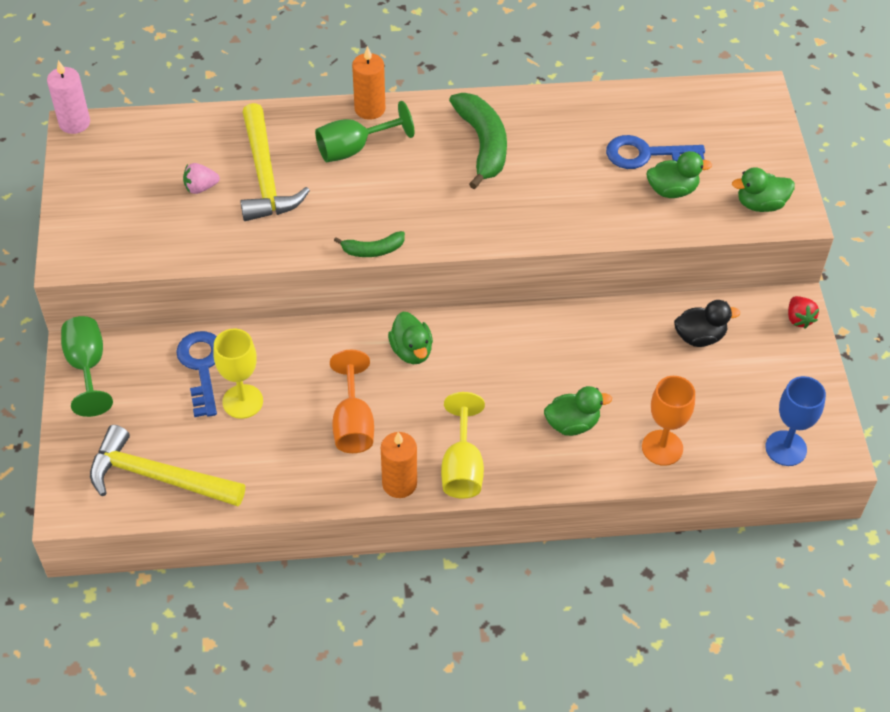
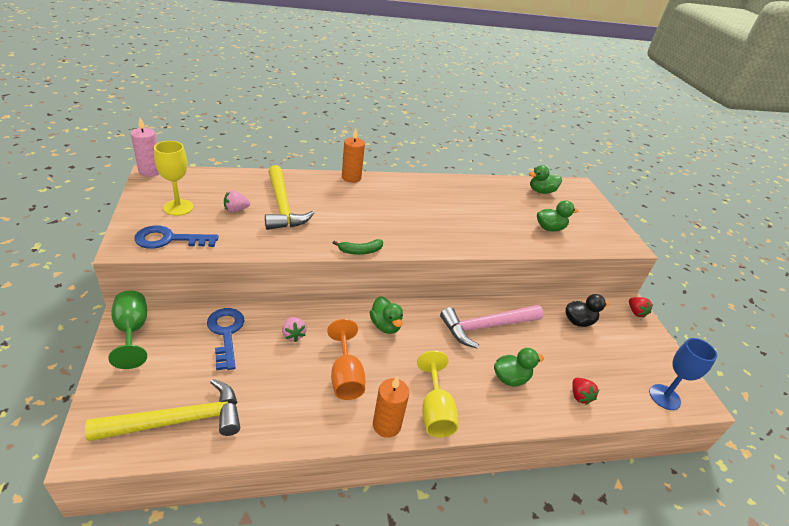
camera: 10 degrees left, 15 degrees down
(158, 477) = (178, 420): yellow hammer -> yellow hammer turned 150 degrees clockwise
(242, 401) = (257, 359): yellow goblet -> yellow goblet (178, 207)
(287, 367) = (293, 335): none -> pink strawberry
(354, 149) = (342, 196): green goblet -> none
(482, 144) = (425, 199): green banana -> none
(556, 349) = (487, 327): none -> pink hammer
(645, 154) = (527, 209): blue key -> blue key (169, 239)
(662, 448) = (579, 396): orange goblet -> red strawberry
(760, 204) = (606, 238): green duck -> green duck (541, 191)

